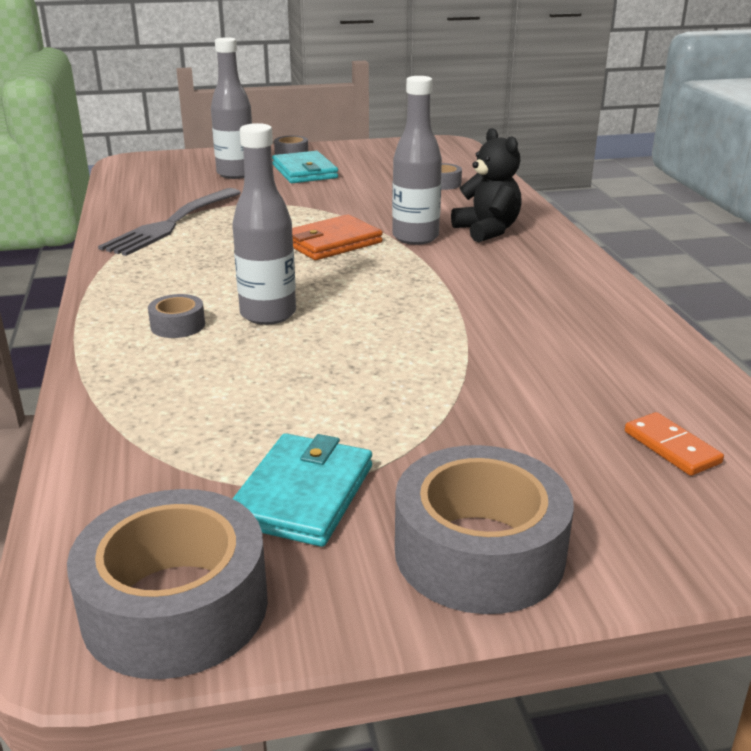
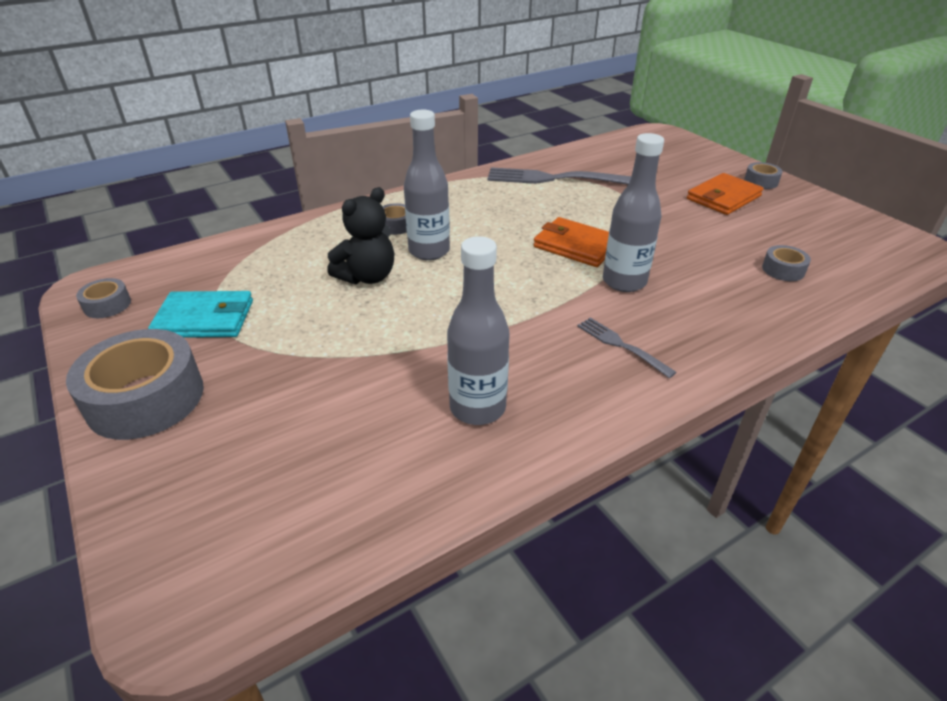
camera: 70 degrees right, 10 degrees up
(175, 606) = (107, 305): grey tape -> grey tape, size x0.47
(236, 174) = (680, 173): grey bottle -> grey bottle (477, 408)
(304, 171) = (723, 197): turquoise wallet -> orange wallet
(487, 231) = (680, 318): black teddy bear -> black teddy bear (367, 277)
(515, 259) = (622, 346): none -> grey fork
(671, 447) = (286, 486): orange domino -> none

